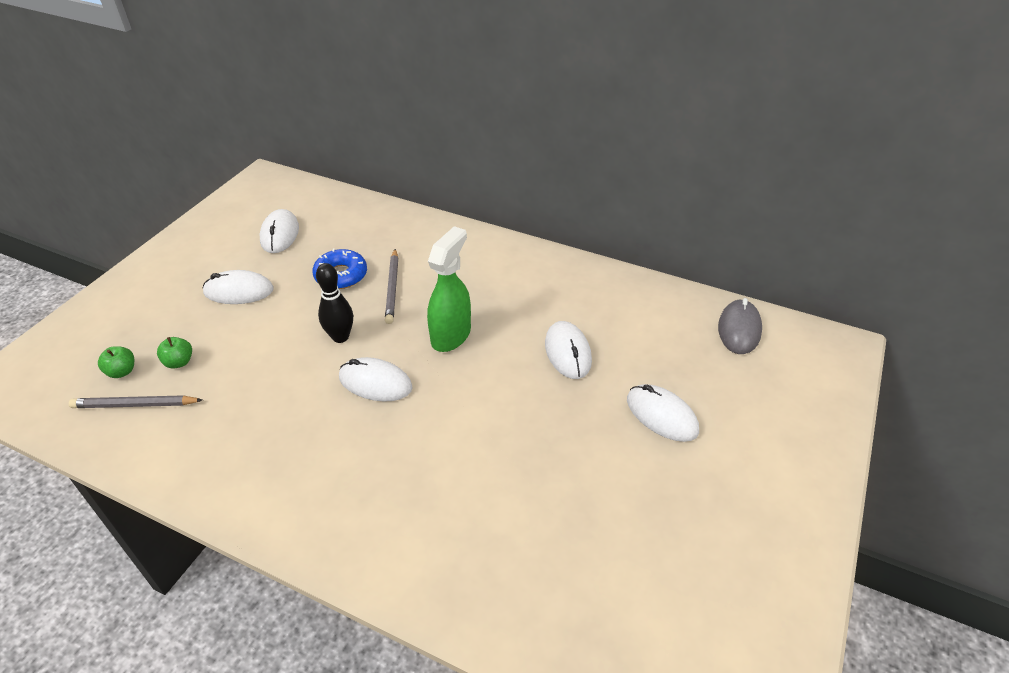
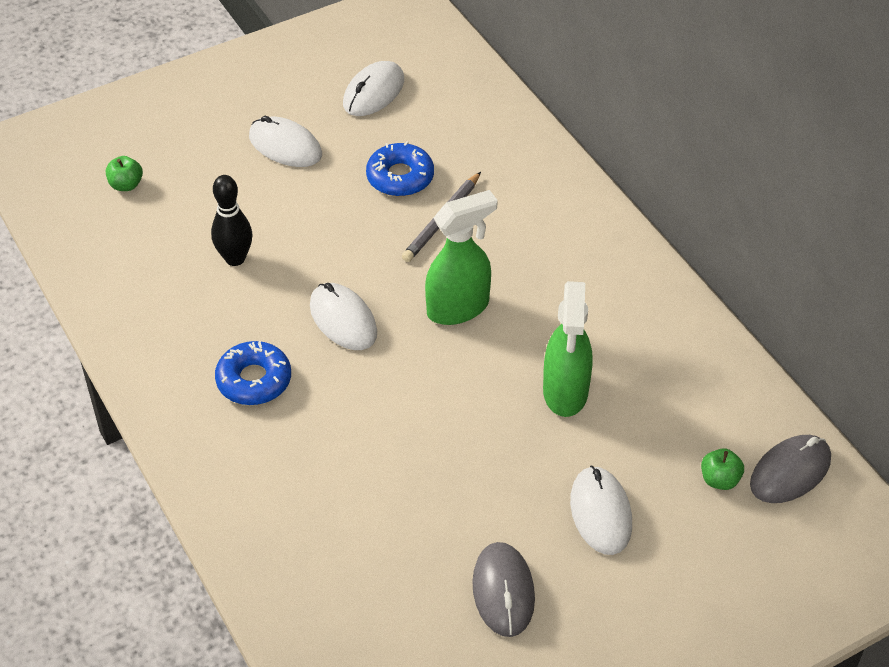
camera: 35 degrees right, 5 degrees up
(135, 405) = (117, 227): grey pencil -> none
(179, 362) = (180, 201): green apple -> green apple (719, 480)
(340, 337) = (346, 251): black bowling pin -> black bowling pin (235, 258)
(340, 460) = (254, 380): none -> blue donut
(568, 352) = (565, 392): white mouse -> green spray bottle
(653, 507) = (503, 591): none -> grey mouse

